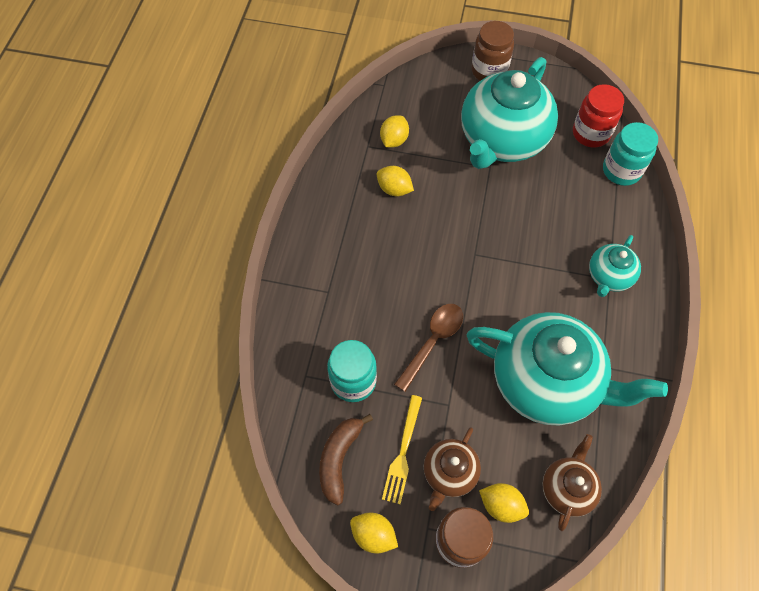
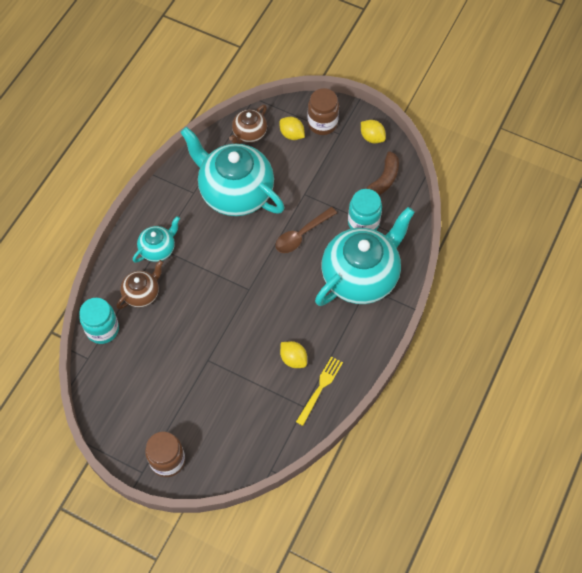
camera: 165 degrees left, 0 degrees up
(394, 140) = (279, 406): yellow lemon -> none
(403, 452) = (342, 174): yellow fork -> yellow fork (320, 388)
(449, 473) = (317, 157): brown teapot -> brown teapot (142, 293)
(502, 140) = (187, 382): turquoise teapot -> turquoise teapot (361, 276)
(590, 133) = (109, 370): red jar -> none

